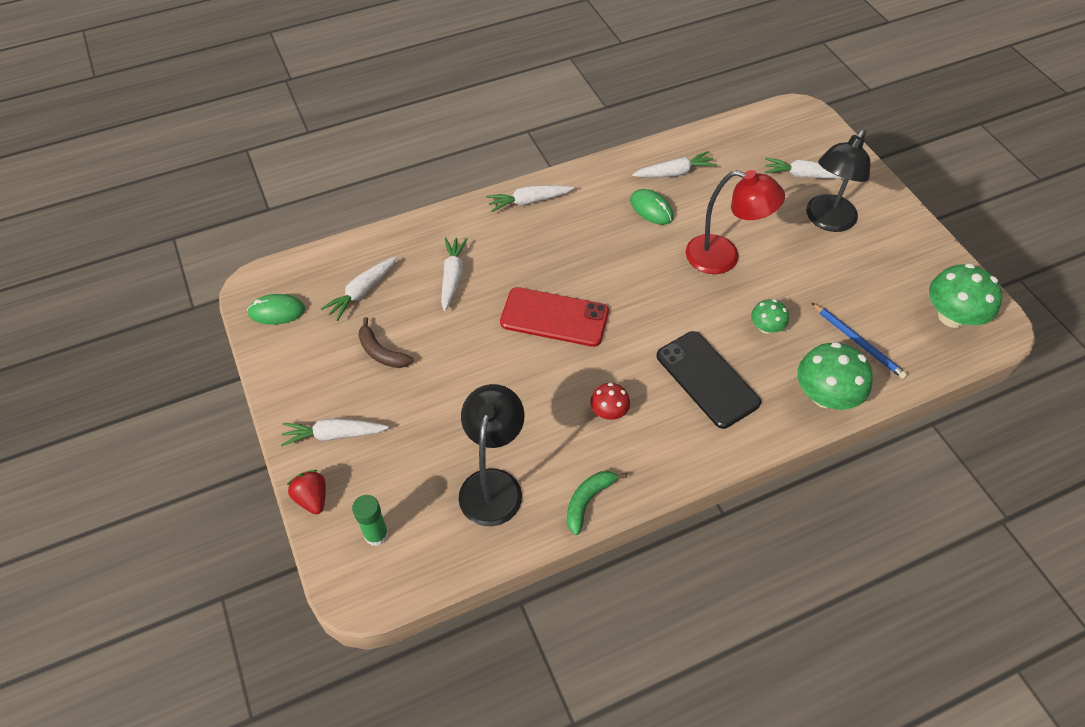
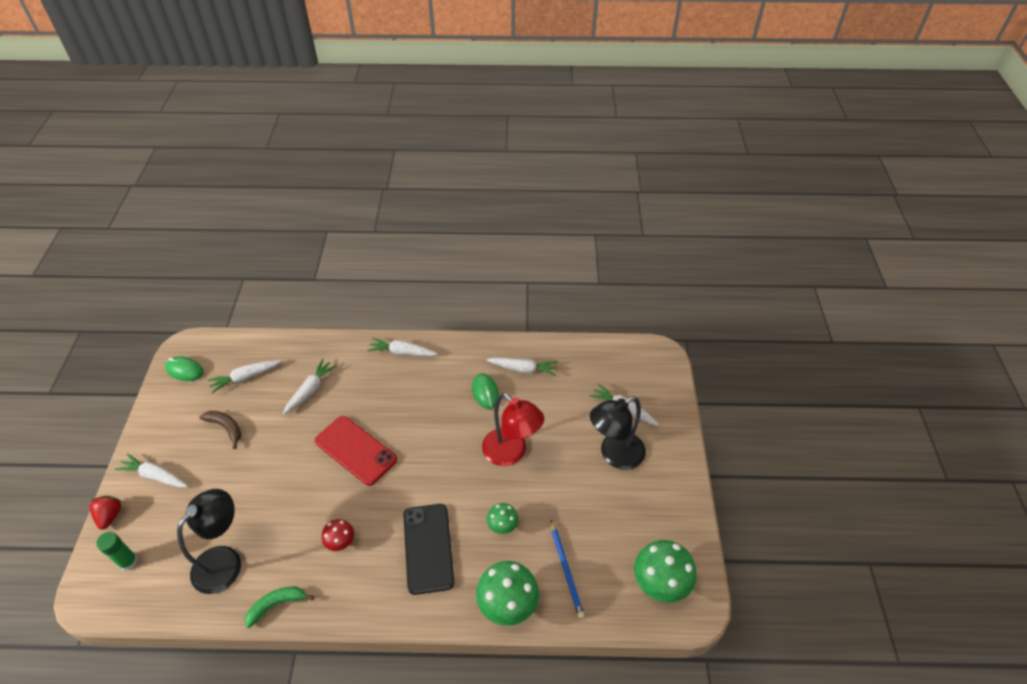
camera: 25 degrees right, 5 degrees down
(381, 352) = (226, 428): brown banana -> brown banana turned 150 degrees clockwise

